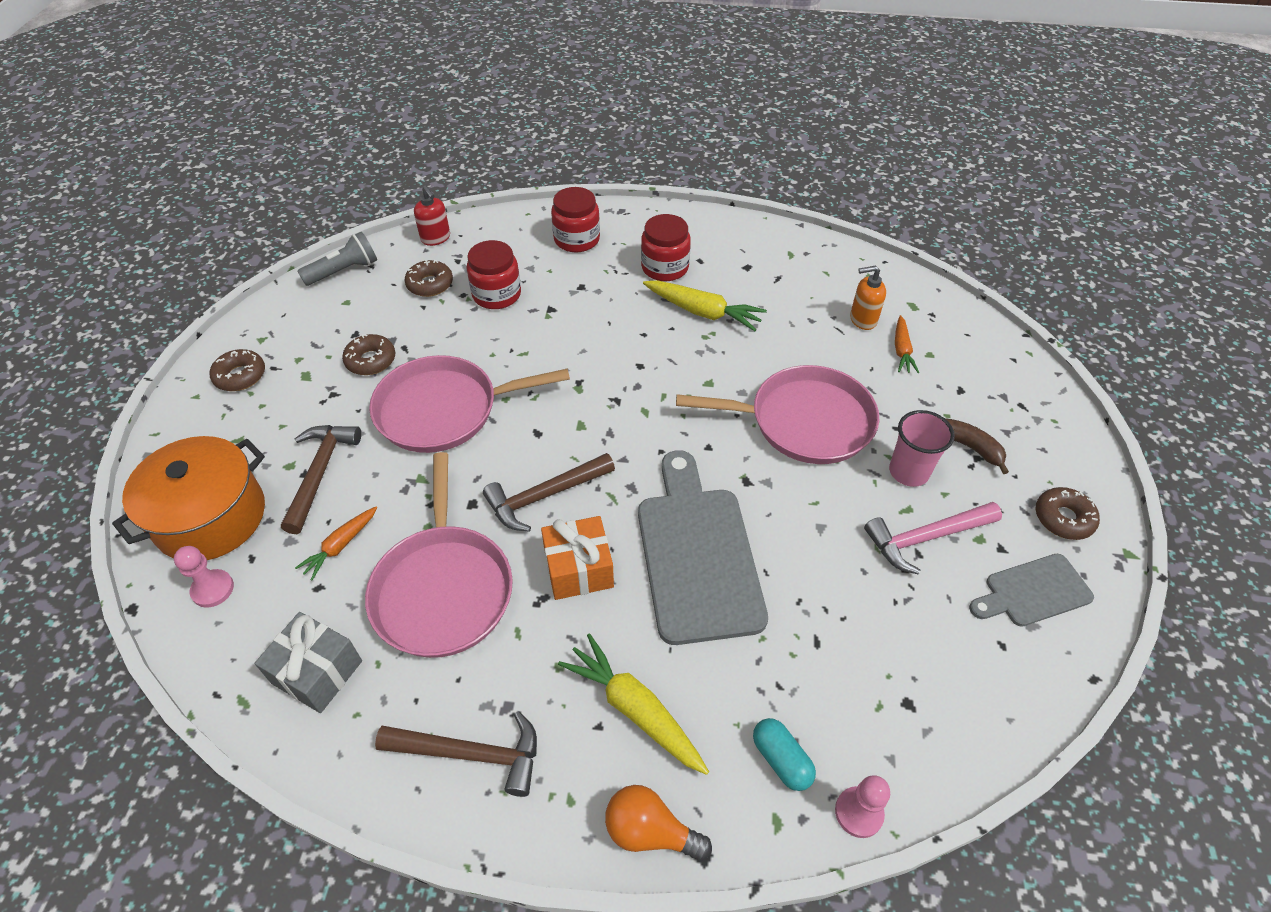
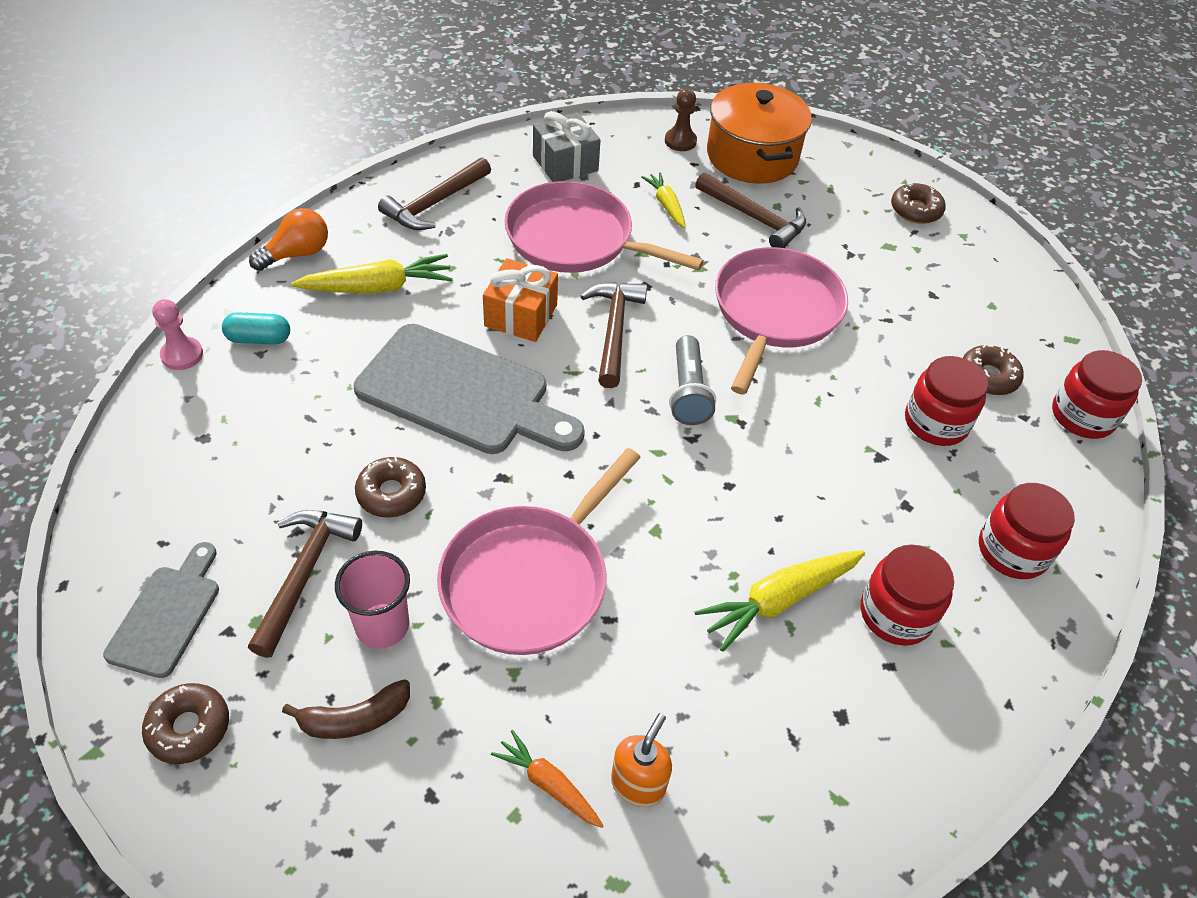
camera: 120 degrees right, 0 degrees up
(213, 589) = (680, 141): pink pawn -> brown pawn
(340, 546) = (666, 205): orange carrot -> yellow carrot
(344, 271) = (1051, 321): grey flashlight -> grey flashlight (688, 392)
(371, 360) = (883, 291): brown donut -> brown donut (391, 493)
(436, 238) = (1082, 416): red soap dispenser -> red jar
(926, 538) = (304, 574): pink hammer -> brown hammer

